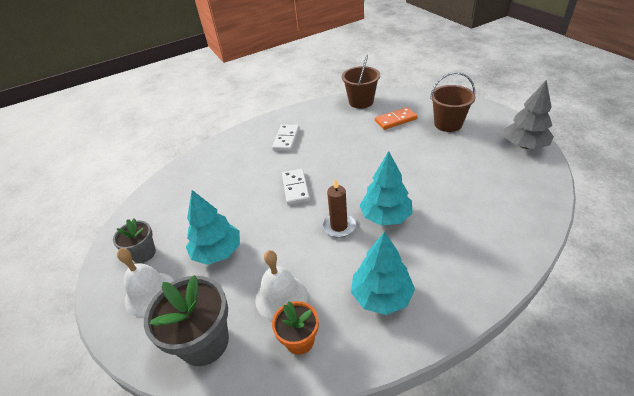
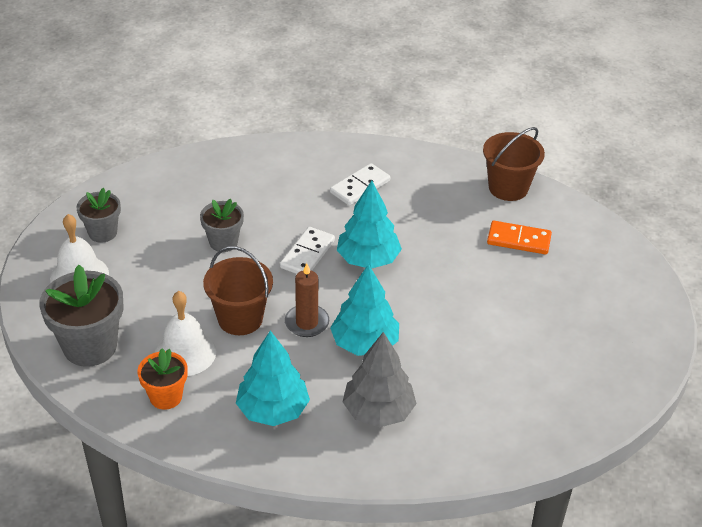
camera: 30 degrees right, 0 degrees up
(217, 252) = (168, 274): turquoise tree -> turquoise tree (368, 259)
(236, 211) = (223, 242): none -> grey flower pot
(448, 124) = (577, 285): brown bucket -> brown bucket (240, 319)
(524, 145) = (630, 369): grey tree -> grey tree (378, 411)

